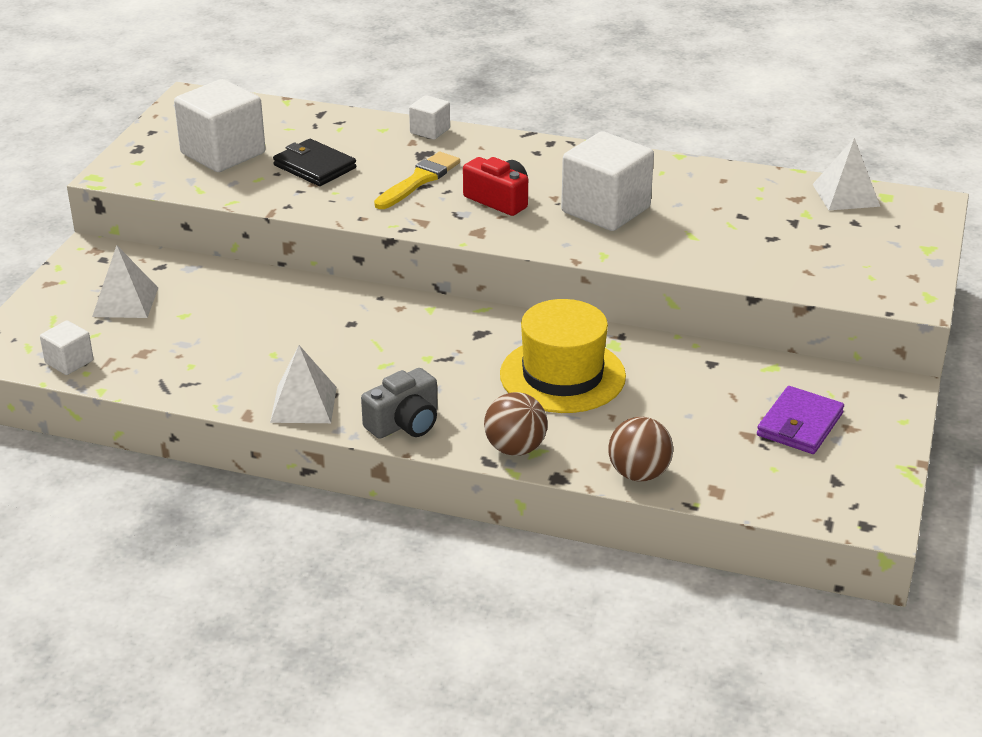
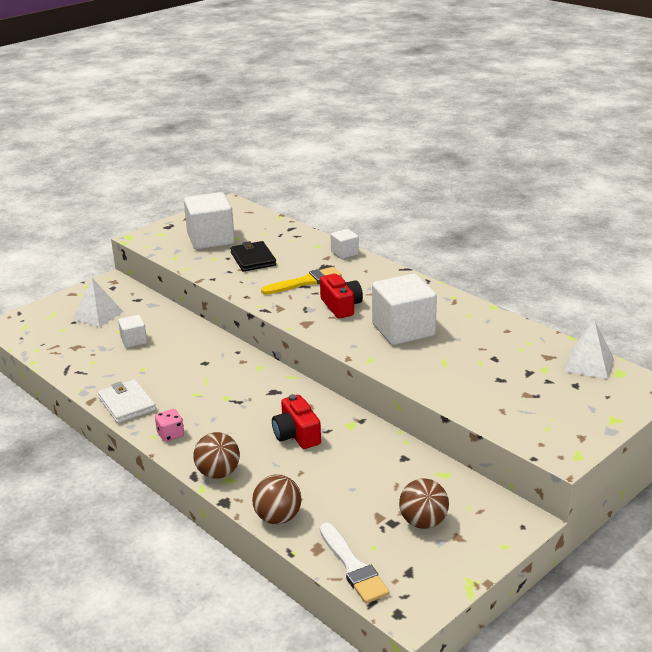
camera: 30 degrees right, 5 degrees down
(69, 362) = (34, 341): white cube -> white cube (134, 340)
(303, 404) = (127, 404): white pyramid -> white wallet
(405, 423) = (170, 434): grey camera -> pink dice
(562, 375) = (296, 435): yellow hat -> red camera
(773, 495) = (353, 566): none -> white brush
(800, 424) = (423, 522): purple wallet -> brown ball

